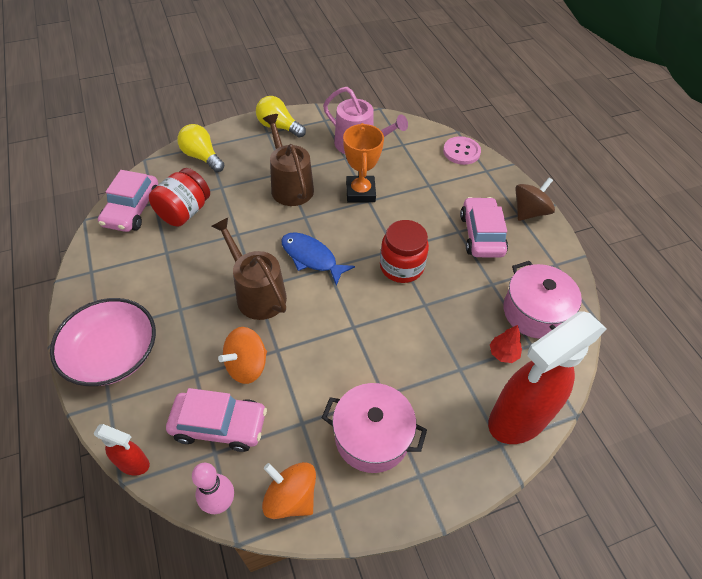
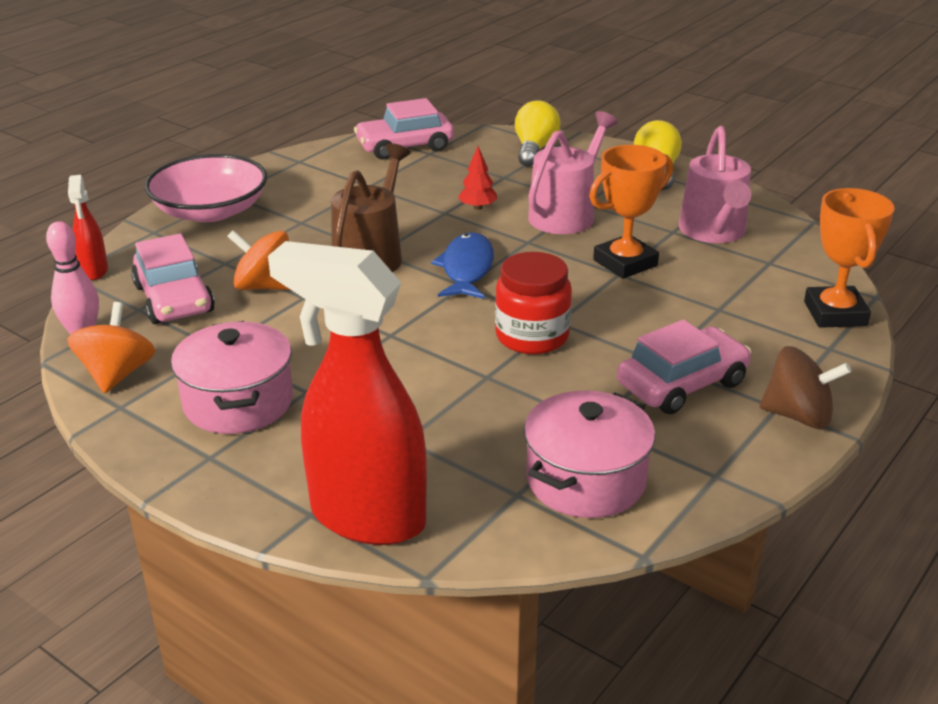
camera: 60 degrees right, 20 degrees down
(184, 212) = (438, 172): red jar -> none
(290, 186) = (566, 214): brown watering can -> pink watering can
(461, 152) = (835, 313): pink button -> orange trophy
(503, 353) = (472, 471): red tree -> red tree (478, 207)

